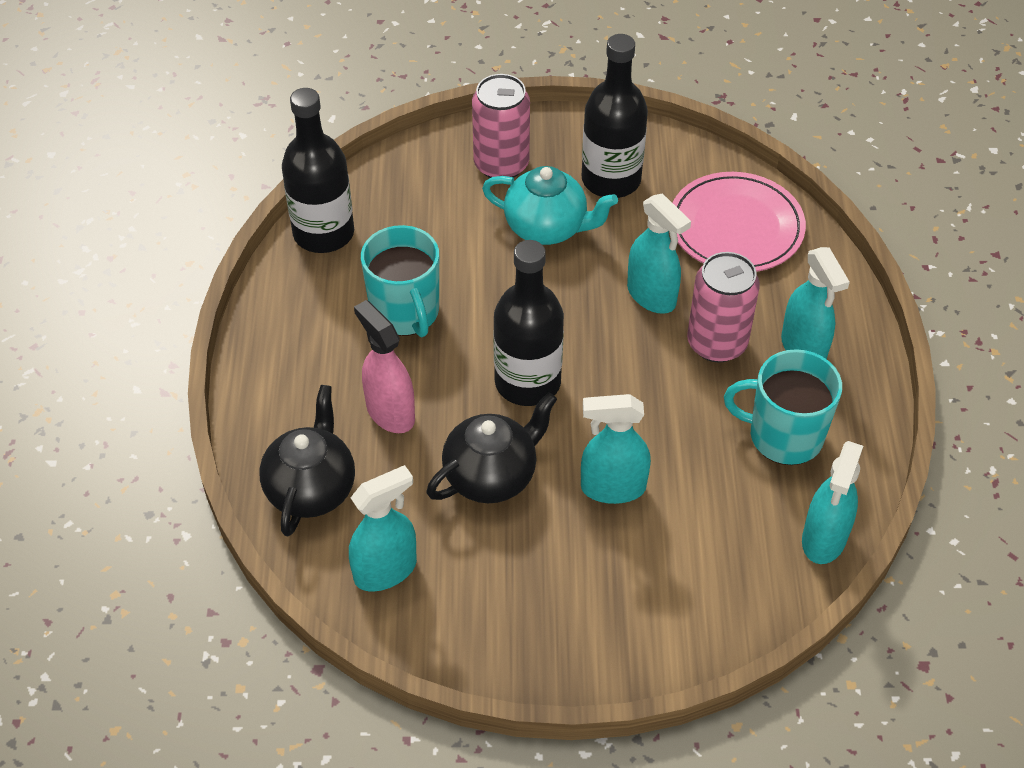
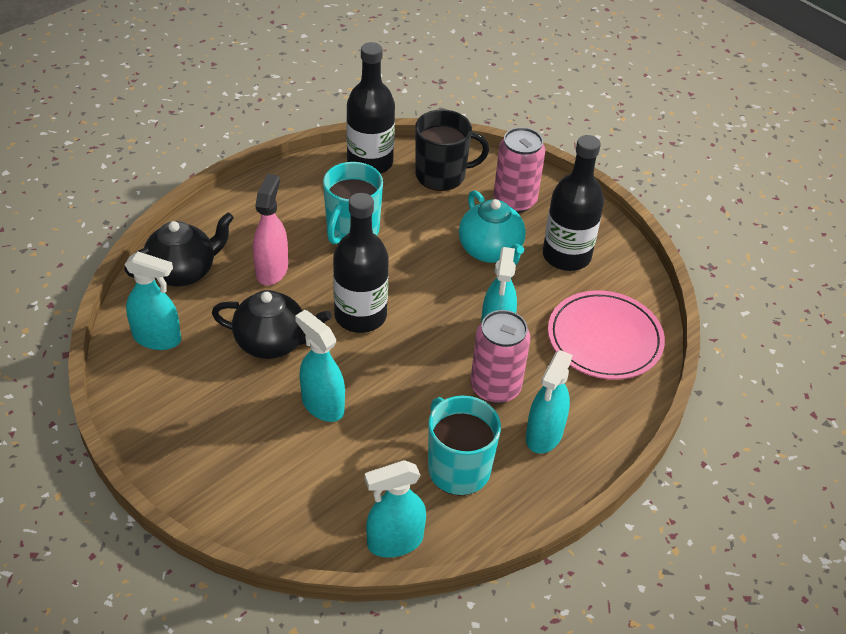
camera: 45 degrees right, 5 degrees down
(406, 192) = (442, 175): none -> black mug

